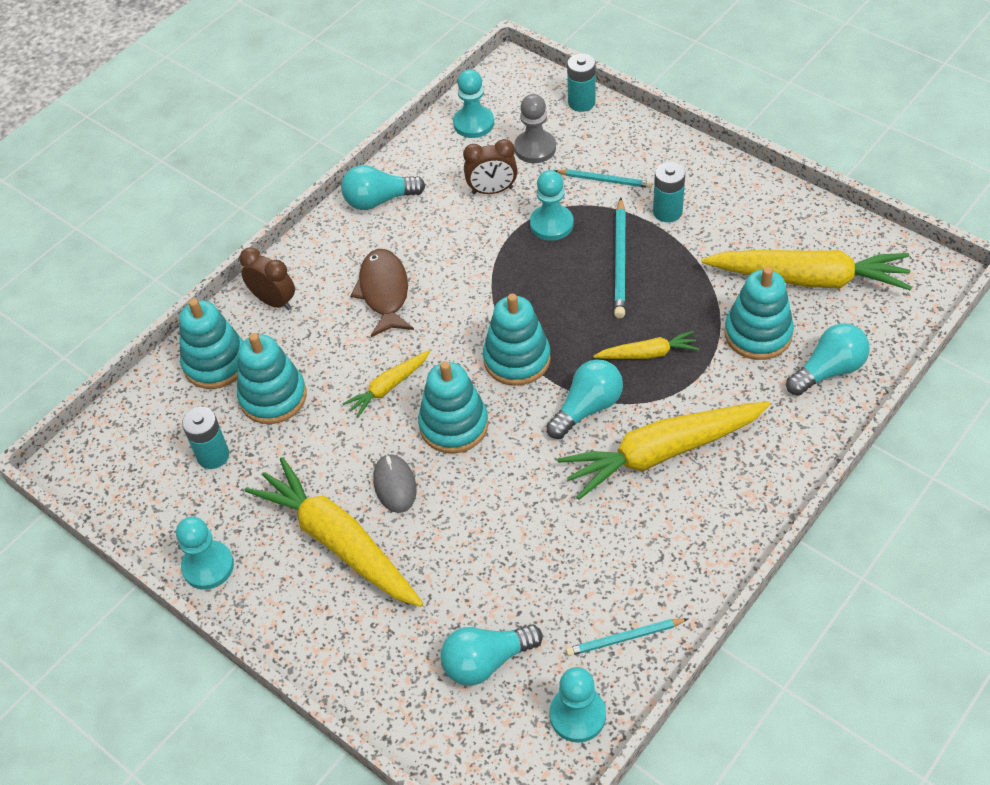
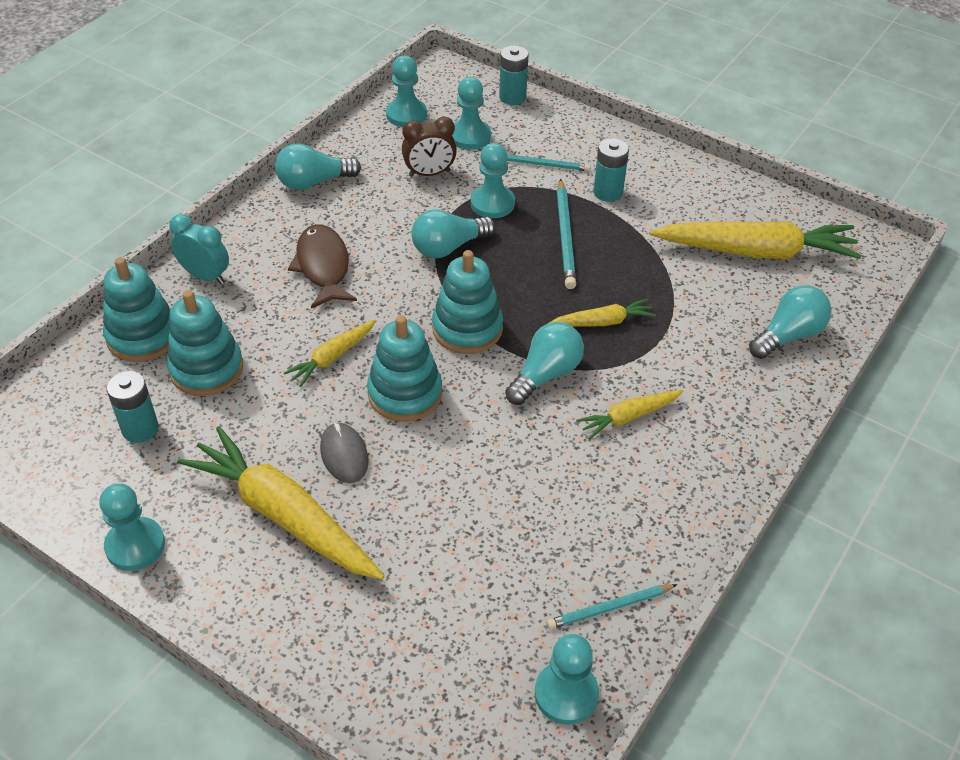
camera: 10 degrees left, 5 degrees down
(274, 301) = (205, 276): brown clock -> turquoise clock
(486, 661) = (458, 638): turquoise light bulb -> turquoise light bulb (448, 247)
(535, 148) = (470, 136): grey pawn -> turquoise pawn
(662, 453) = (629, 417): yellow carrot -> yellow carrot, size x0.50
(758, 334) = (712, 302): turquoise stacking toy -> none

